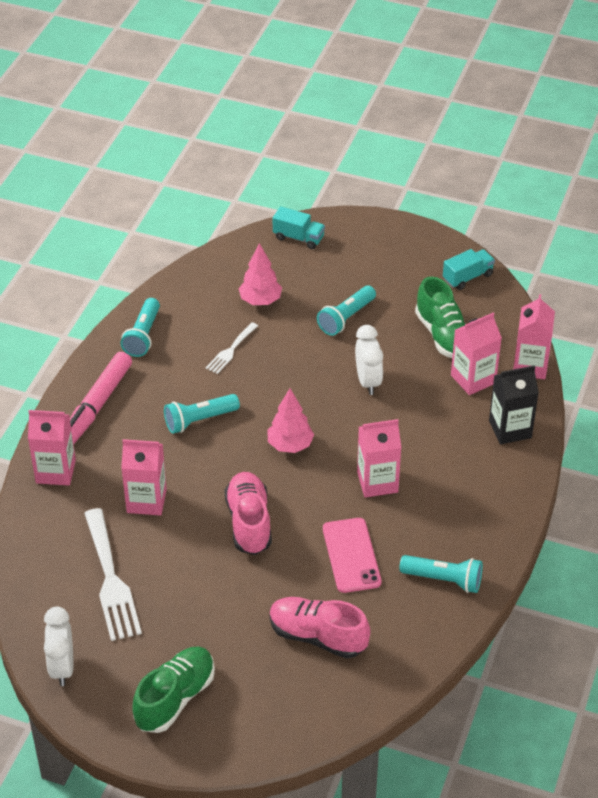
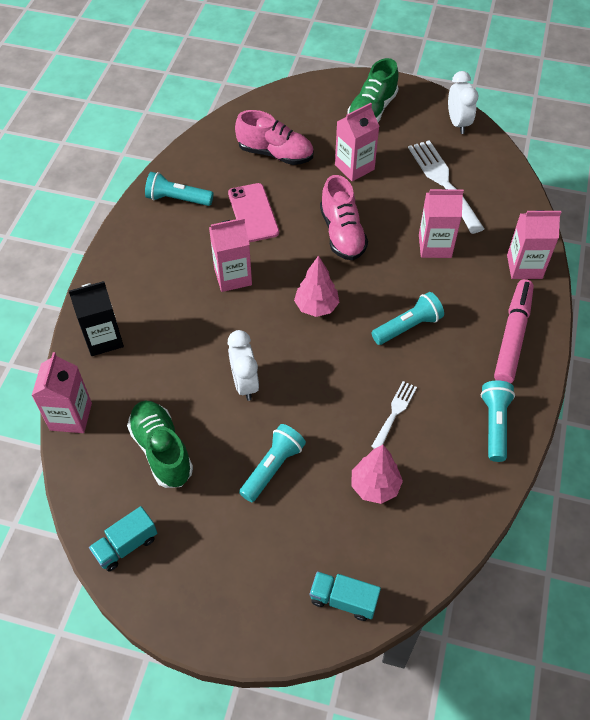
camera: 175 degrees right, 10 degrees up
(473, 379) = (134, 395): pink carton -> pink carton (354, 167)

